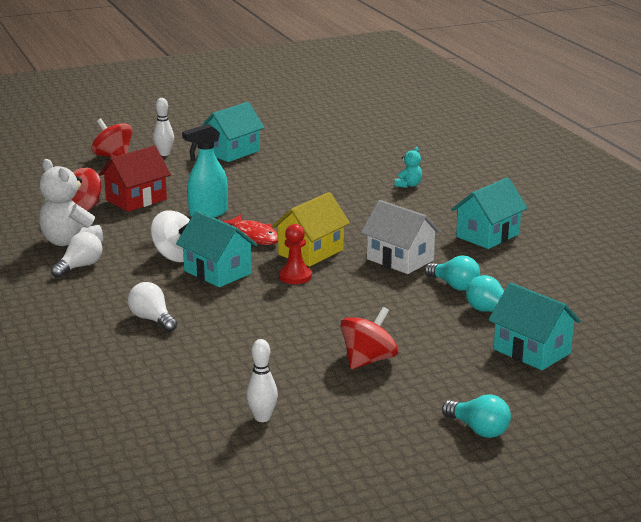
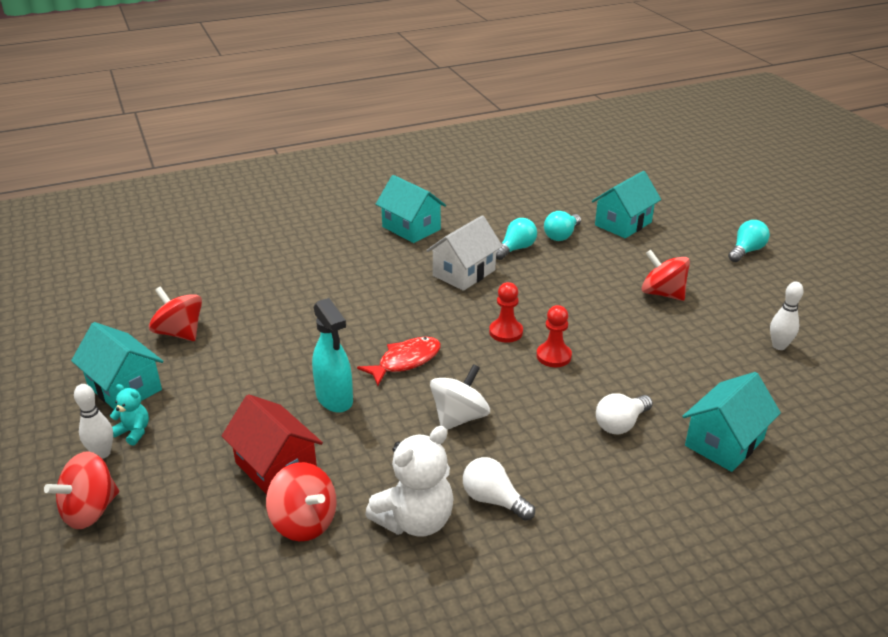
camera: 90 degrees left, 10 degrees up
(217, 272) = (500, 383): turquoise house -> turquoise house (724, 442)
(255, 296) = (553, 356): none -> red pawn
(298, 160) = (180, 333): none -> red spinning top
(310, 252) = (447, 323): yellow house -> none
(408, 185) = (280, 262): turquoise teddy bear -> turquoise teddy bear (134, 432)

